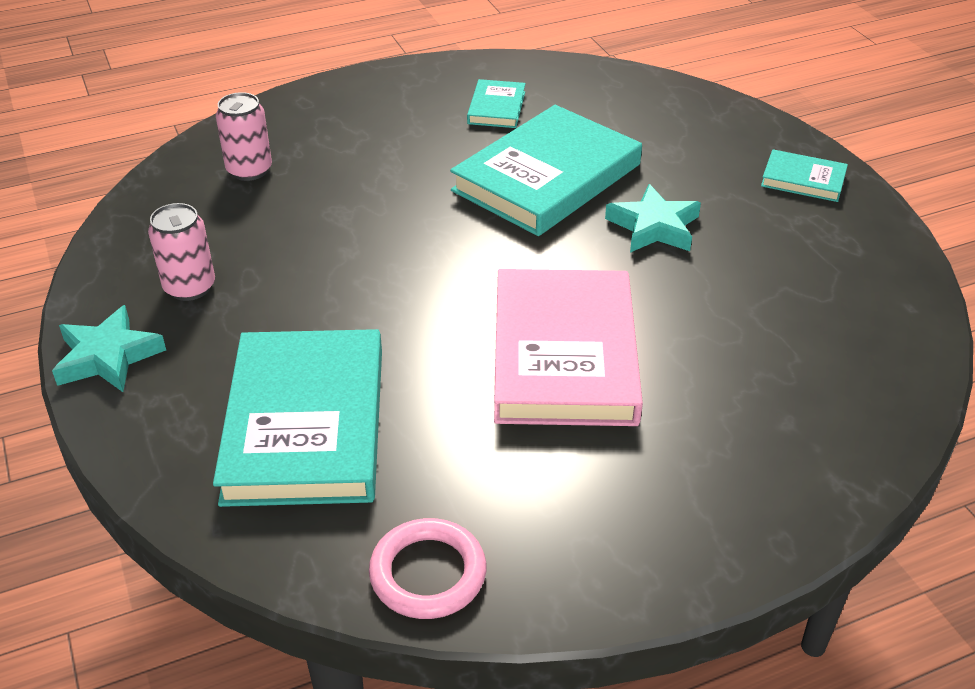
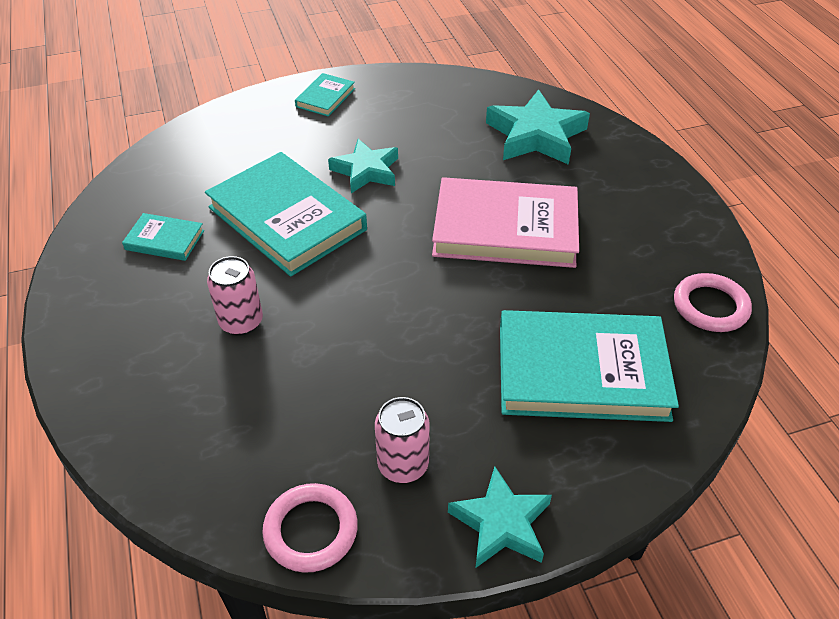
camera: 85 degrees left, 5 degrees up
(128, 238) = (311, 530): none -> pink ring
(249, 170) = (211, 427): pink can -> pink can (241, 322)
(798, 386) = (536, 135): none -> turquoise star

